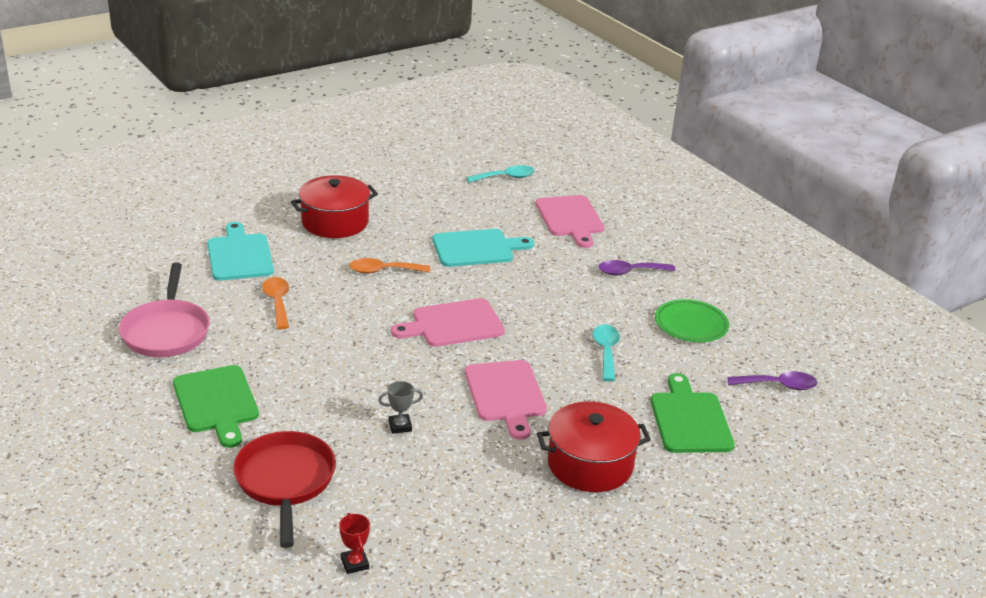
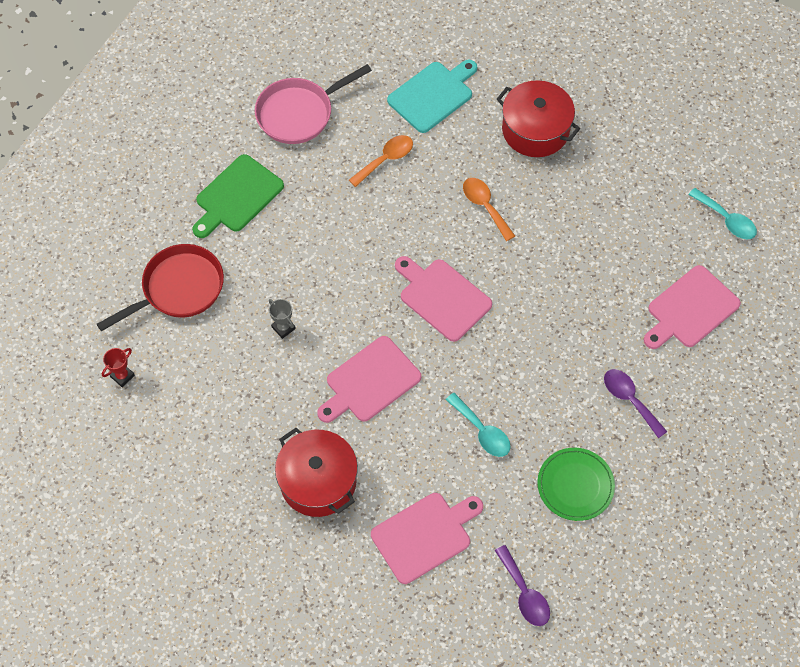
camera: 65 degrees right, 30 degrees up
(477, 248) = (575, 258): turquoise cutting board -> none
(606, 351) = (482, 431): turquoise spoon -> turquoise spoon turned 75 degrees clockwise
(689, 419) = (425, 535): green cutting board -> pink cutting board

